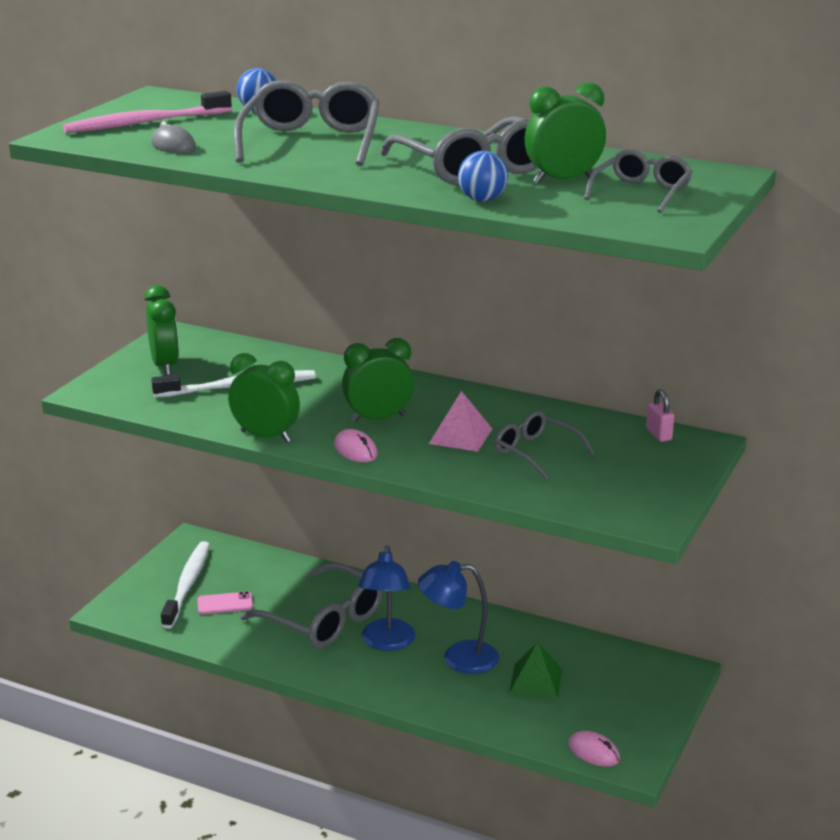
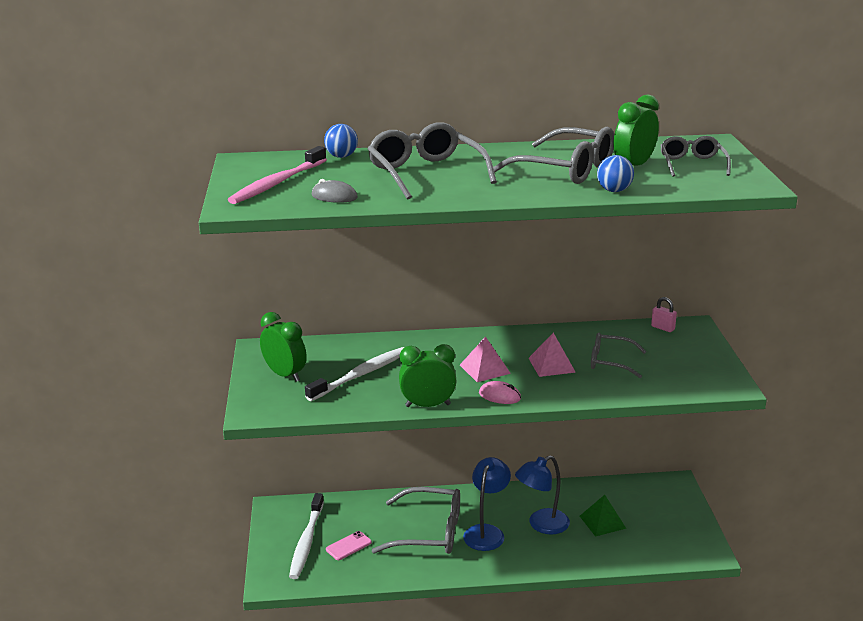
camera: 30 degrees left, 0 degrees up
(187, 584) = (306, 542): white toothbrush -> white toothbrush turned 150 degrees counterclockwise
(378, 418) = (484, 369): green clock -> pink pyramid
(387, 643) = (486, 532): blue lamp -> blue lamp turned 135 degrees counterclockwise
(593, 752) = (681, 555): pink mouse -> none

